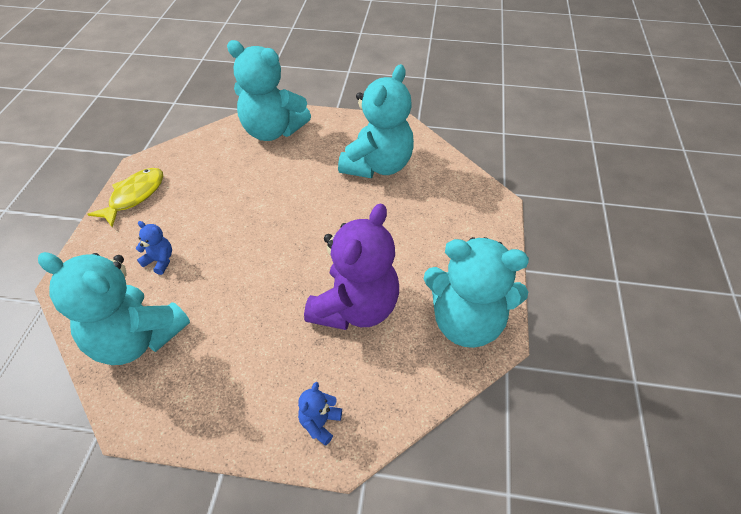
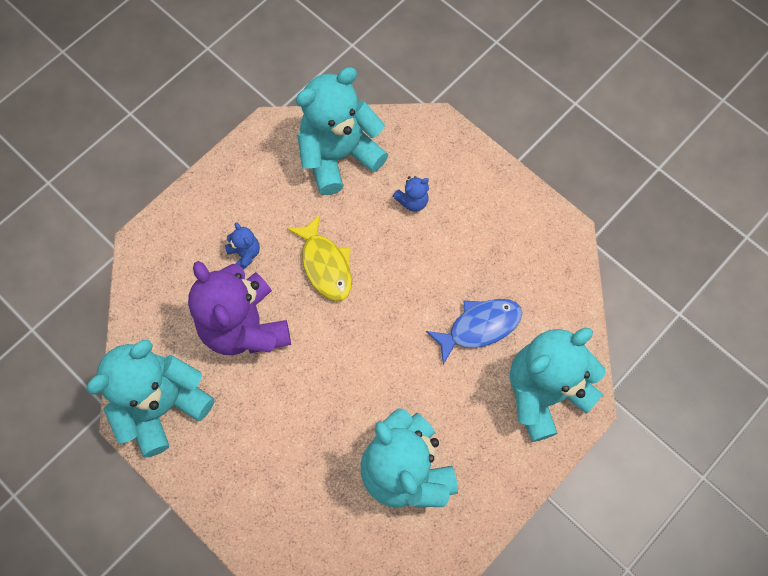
camera: 125 degrees right, 20 degrees up
(134, 196) = (519, 211): yellow fish -> yellow fish (325, 265)
(248, 176) = (479, 327): none -> blue fish
(320, 423) = (172, 242): blue teddy bear -> blue teddy bear (245, 254)

